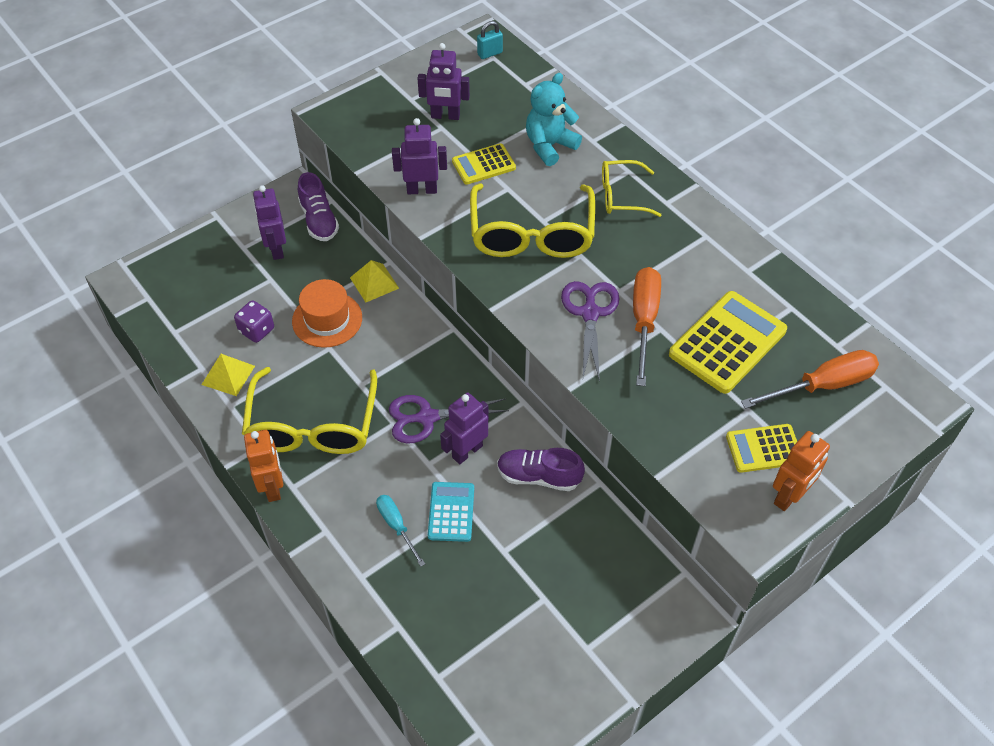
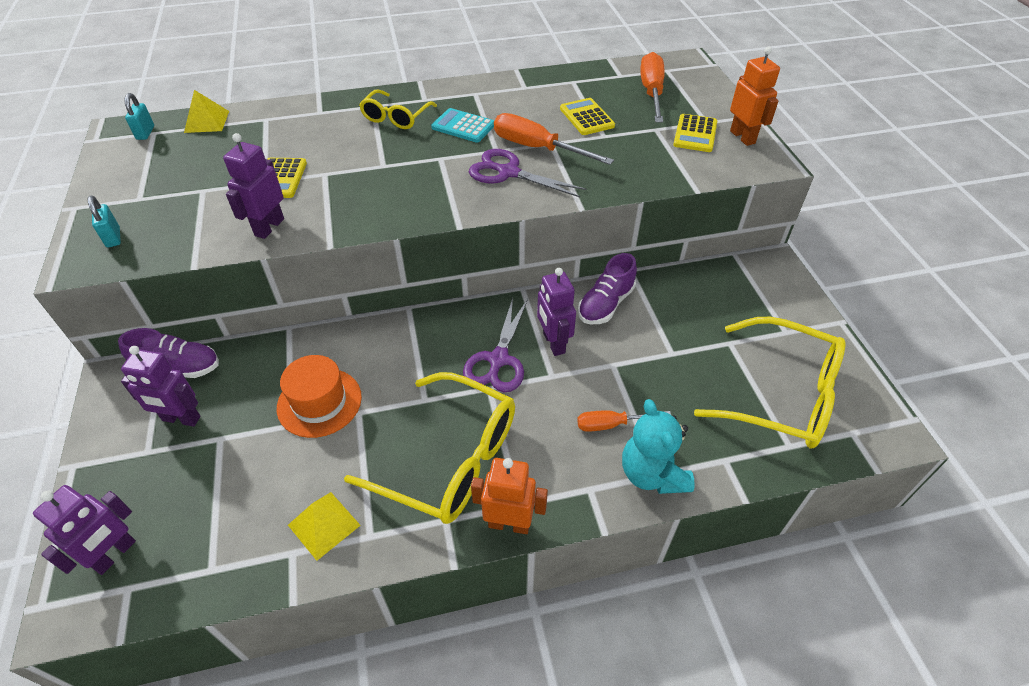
camera: 65 degrees left, 5 degrees down
(257, 330) = (281, 474): purple dice -> none
(362, 112) = (113, 237): none -> turquoise padlock
(374, 283) = (304, 347): yellow pyramid -> yellow pyramid (207, 121)
(396, 526) = (611, 424): turquoise screwdriver -> orange screwdriver
(445, 116) = (190, 183): purple robot -> purple robot (115, 554)
(451, 512) = (614, 376): turquoise calculator -> turquoise calculator (463, 126)
(531, 234) = (393, 177): yellow glasses -> yellow glasses (782, 395)
(549, 146) = (300, 135): turquoise teddy bear -> turquoise teddy bear (652, 474)
(727, 342) = (586, 117): yellow calculator -> yellow calculator, size x0.59

